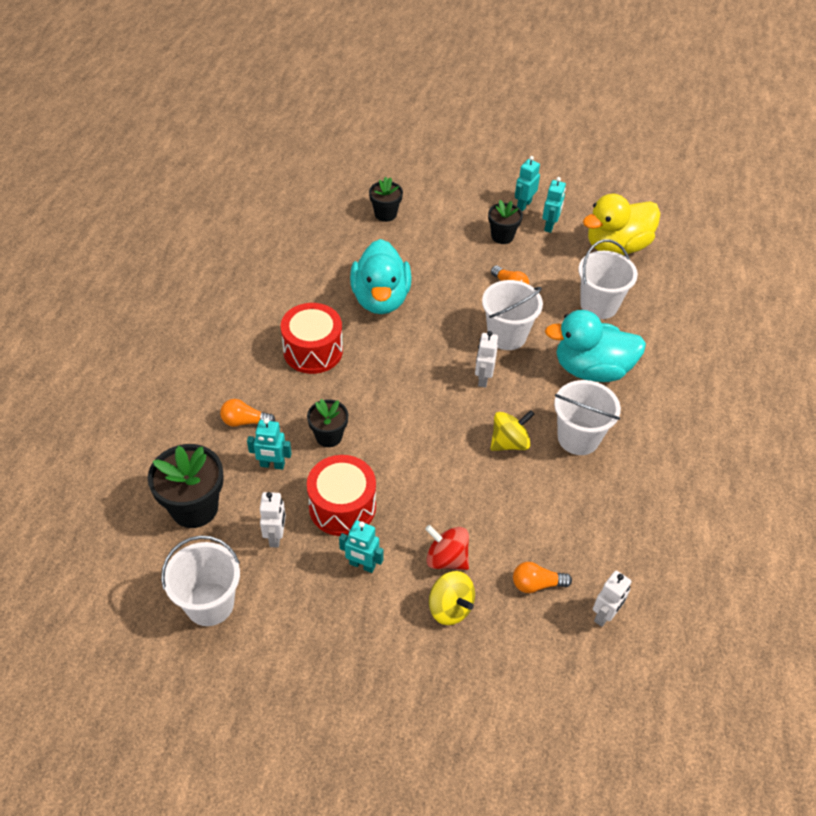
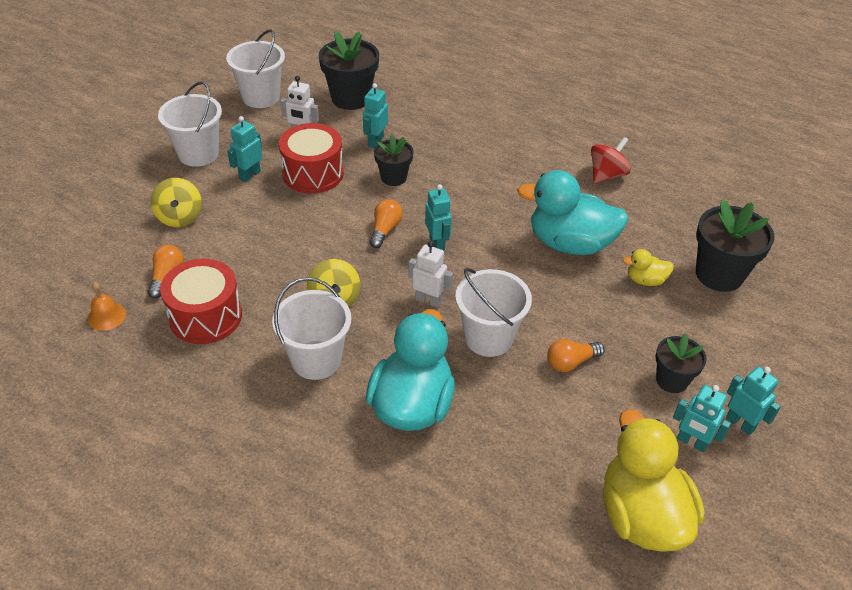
camera: 105 degrees right, 5 degrees down
(245, 421) = (429, 132): orange light bulb -> orange light bulb (385, 230)
(313, 351) = (504, 183): red drum -> red drum (205, 316)
(385, 214) = (719, 274): black flower pot -> black flower pot, size x1.66
(407, 253) = (645, 280): none -> yellow duck
(412, 385) = (437, 243): none -> turquoise robot
(446, 558) = (227, 225): red spinning top -> red spinning top (607, 175)
(450, 607) = (180, 217): yellow spinning top -> yellow spinning top turned 75 degrees counterclockwise
(599, 305) = (521, 450): white bucket -> white bucket (198, 154)
(605, 615) = (106, 316): white robot -> orange bell

